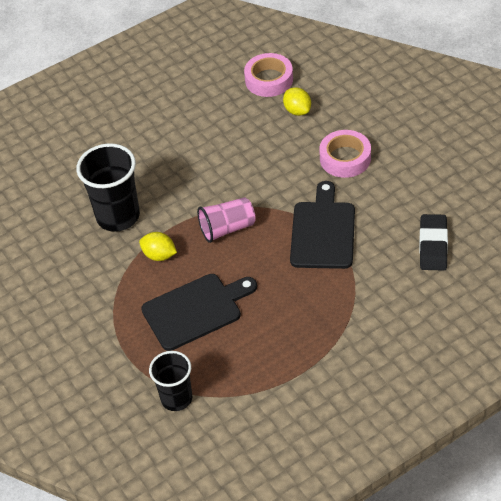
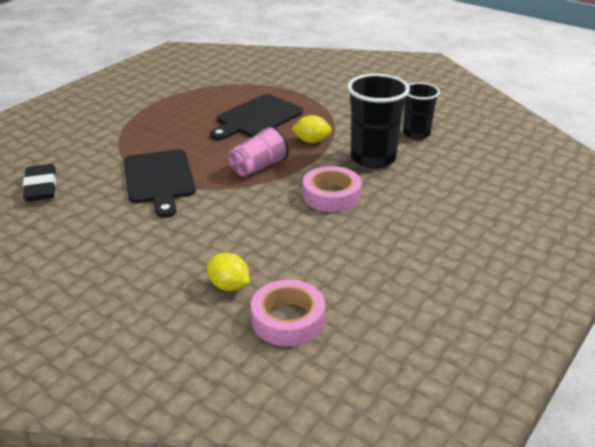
camera: 155 degrees right, 15 degrees down
(176, 398) = (244, 80): black cup -> black cup (416, 133)
(345, 158) = (150, 244): pink tape -> pink tape (331, 195)

